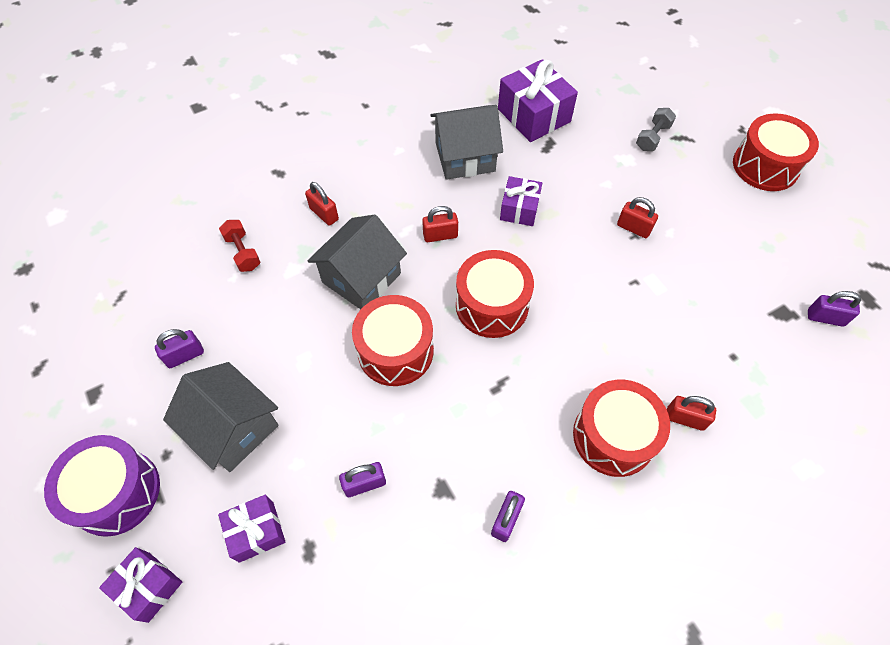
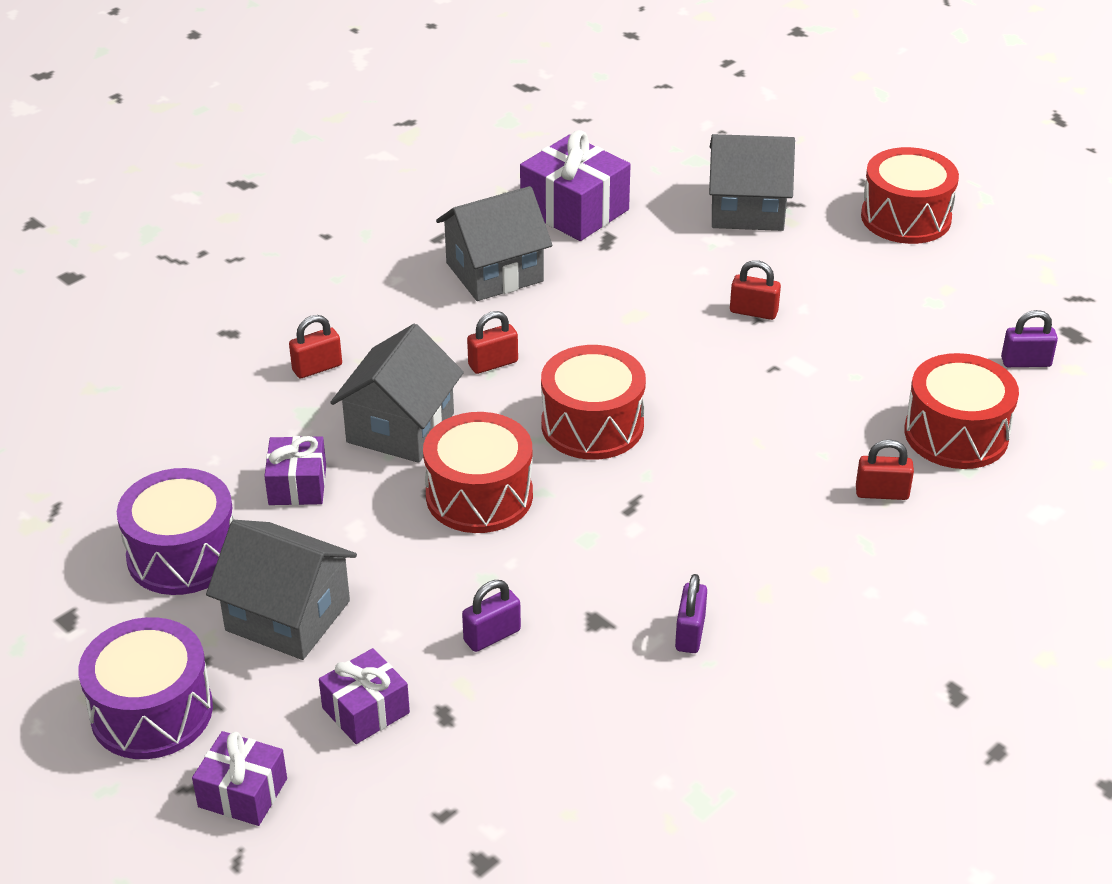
camera: 15 degrees left, 20 degrees down
(185, 356) = (183, 555): purple padlock -> purple drum
(243, 252) = (216, 430): red dumbbell -> none
(324, 214) = (317, 368): red padlock -> red padlock turned 60 degrees counterclockwise
(519, 209) = (592, 317): purple gift -> purple gift (297, 485)
(613, 436) = (798, 527): red drum -> red drum (956, 434)
(652, 137) = (747, 210): grey dumbbell -> grey house

